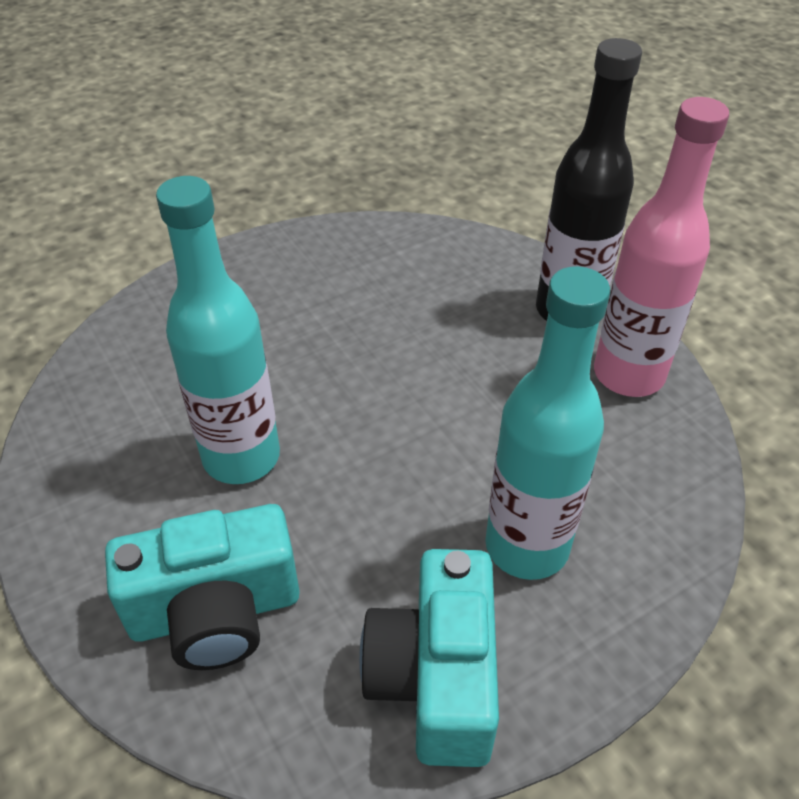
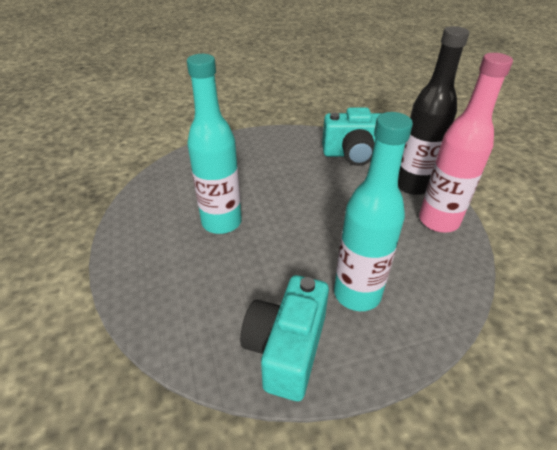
camera: 15 degrees right, 5 degrees down
(215, 612) = (184, 290): turquoise camera -> turquoise camera (354, 154)

